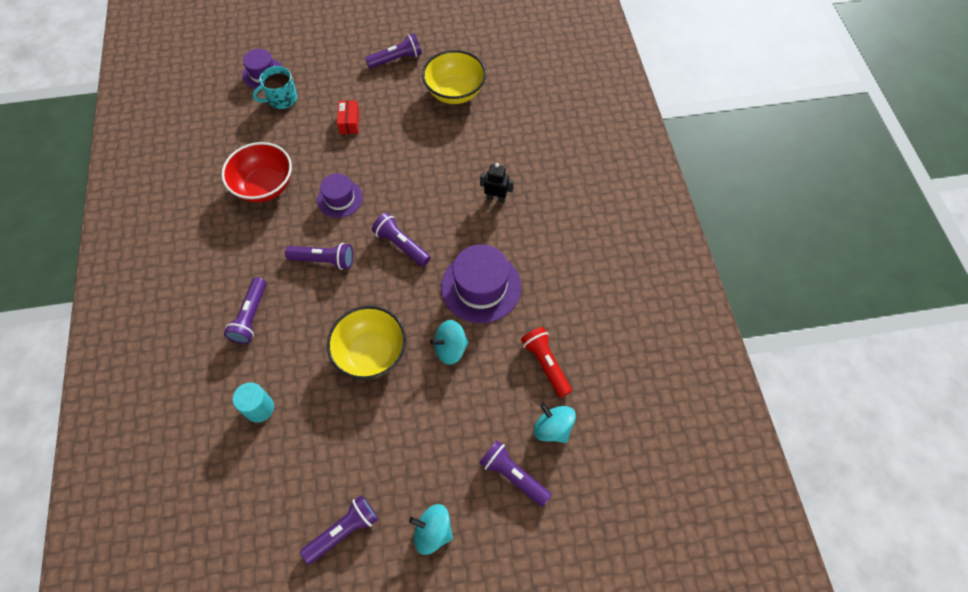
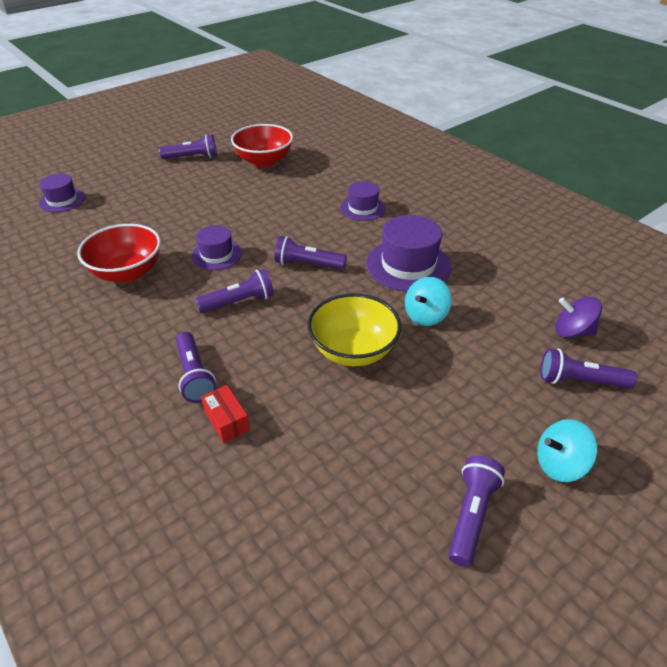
camera: 30 degrees left, 20 degrees down
(259, 408) = (272, 450): turquoise cylinder -> none
(282, 99) = (97, 210): turquoise mug -> none
(349, 122) = (181, 205): red box -> red box (226, 421)
(396, 59) = (192, 157): purple flashlight -> purple flashlight turned 45 degrees clockwise
(455, 92) = (264, 161): yellow bowl -> red bowl
(496, 198) = (362, 208): black robot -> purple hat
(545, 364) = (517, 292): red flashlight -> none
(552, 428) = (572, 332): turquoise spinning top -> purple spinning top

